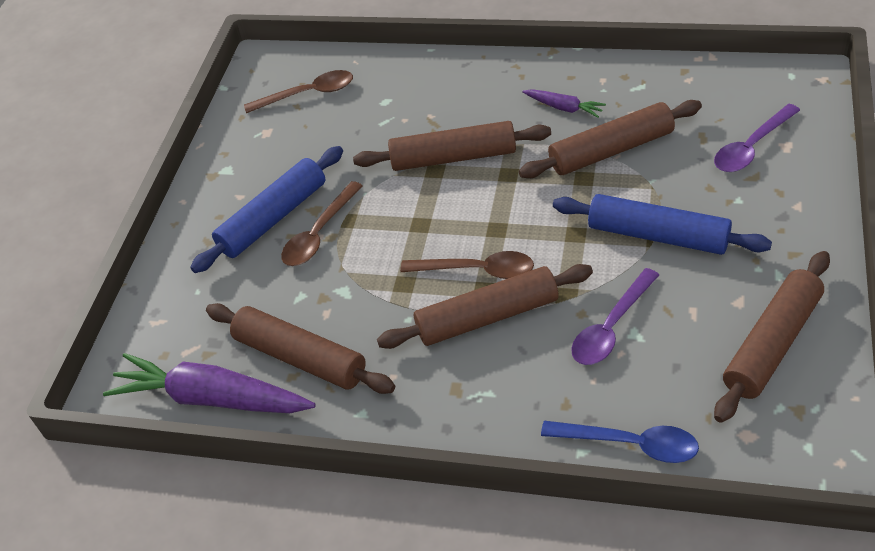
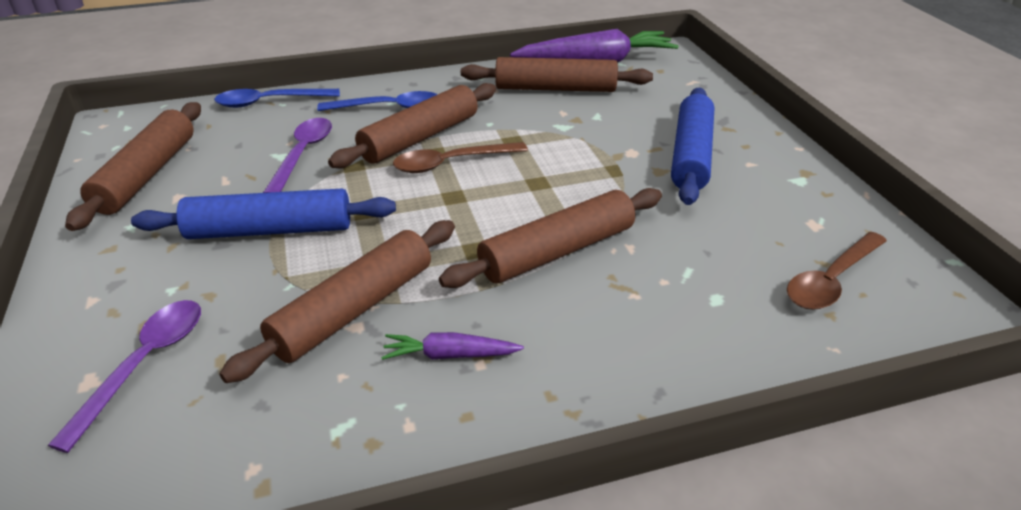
camera: 145 degrees right, 10 degrees down
(319, 233) = (631, 155): brown spoon -> none
(496, 381) = (389, 108): none -> blue spoon

